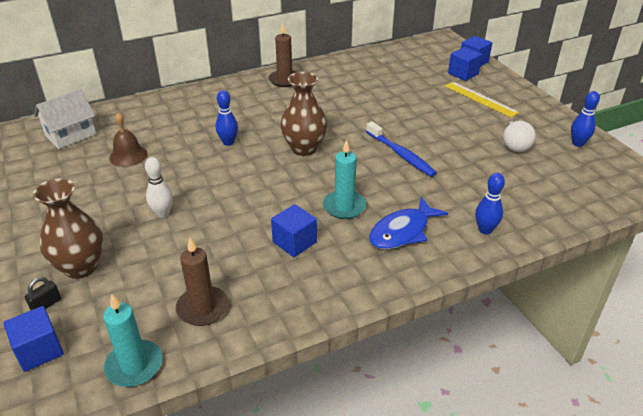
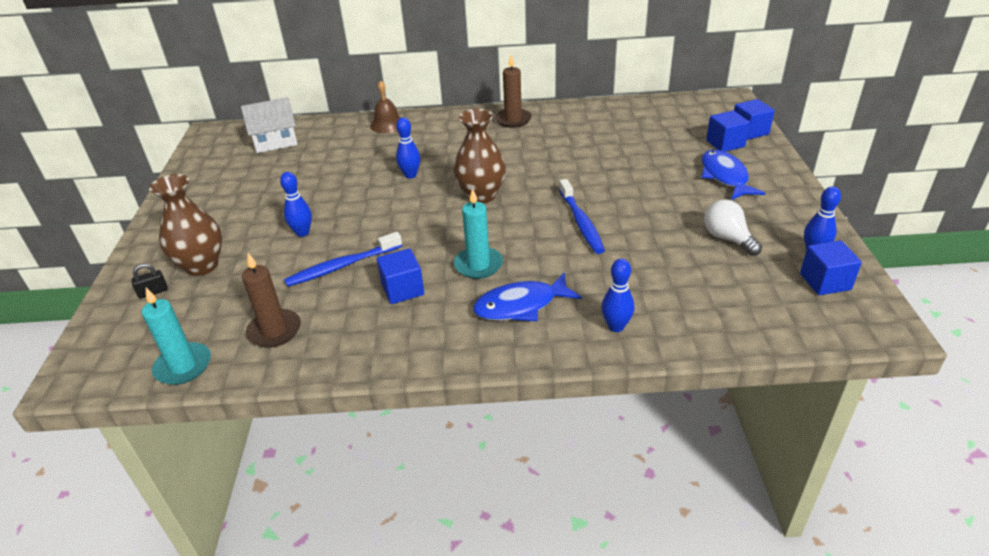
camera: 25 degrees right, 0 degrees up
(39, 350) = (122, 330): blue cube -> blue cube (825, 281)
(128, 156) = (310, 171): brown bell -> brown bell (387, 124)
(163, 213) = (302, 233): white bowling pin -> blue bowling pin
(224, 235) = (342, 266): none -> blue toothbrush
(480, 99) = (725, 176): yellow ruler -> blue fish
(515, 145) = (727, 238): white light bulb -> white light bulb turned 120 degrees clockwise

